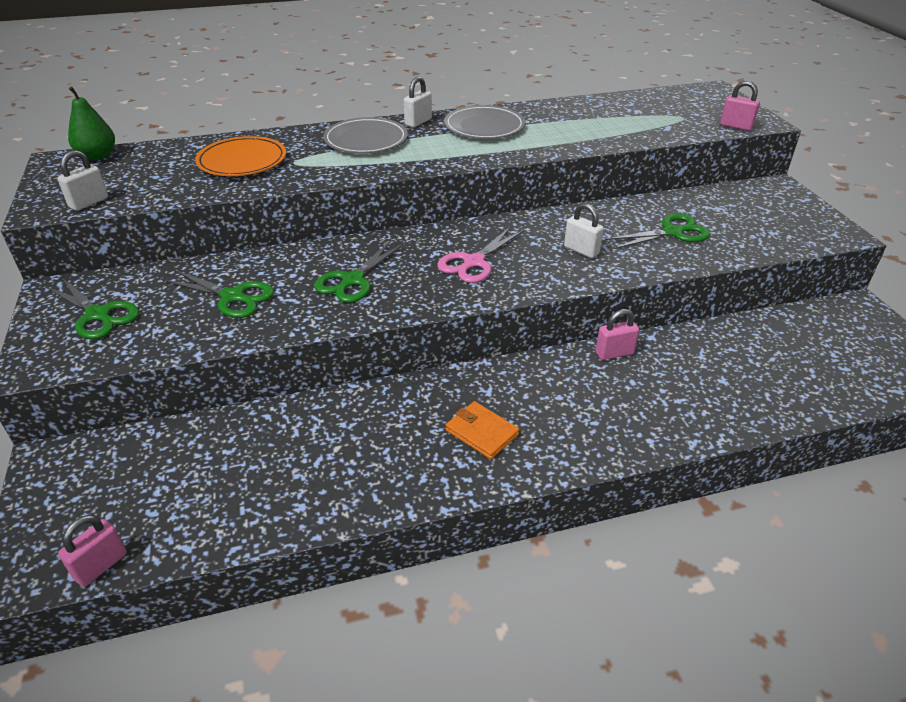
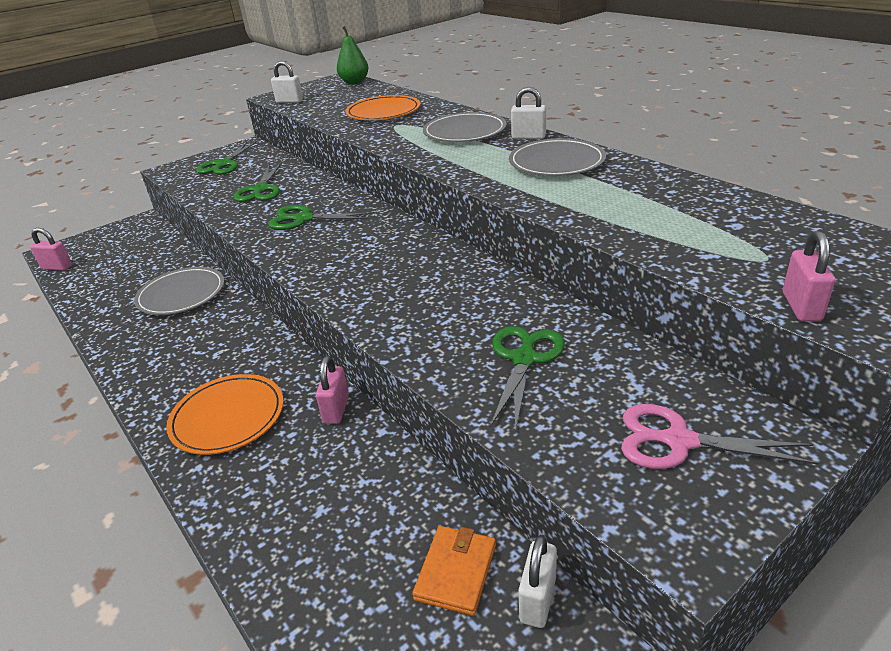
camera: 70 degrees right, 5 degrees down
(331, 430) = (181, 294): none -> grey plate
(474, 262) = (364, 257): pink scissors -> pink scissors (679, 441)
(481, 432) = (191, 360): orange wallet -> orange wallet (456, 572)
(581, 250) = (429, 306): white padlock -> white padlock (538, 599)
(591, 415) = (228, 417): none -> orange plate
(614, 353) = (336, 409): pink padlock -> pink padlock turned 45 degrees clockwise
(672, 232) = (524, 359): green scissors -> green scissors turned 120 degrees counterclockwise

